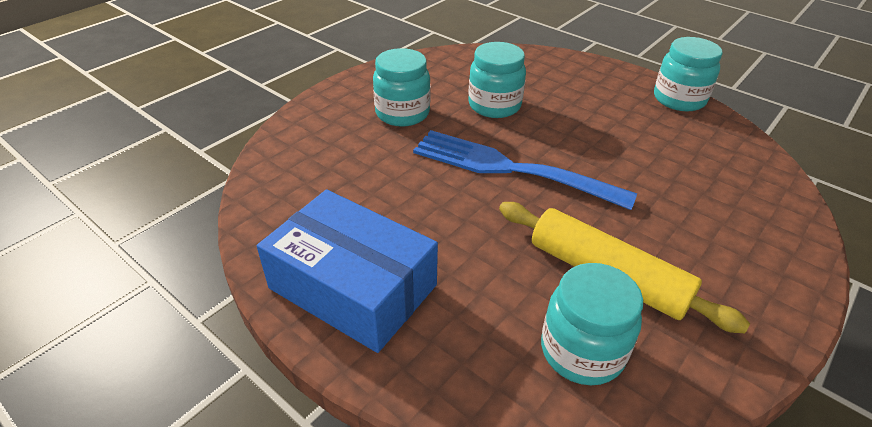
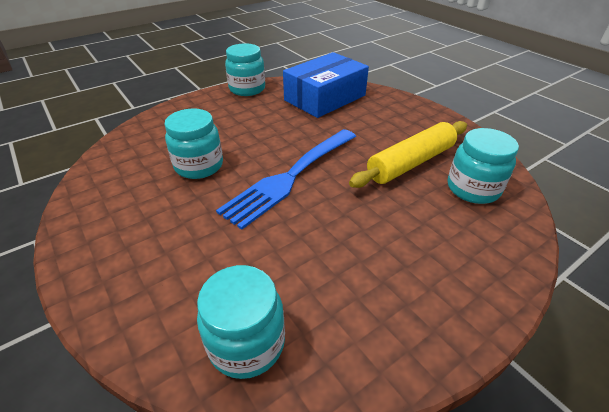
camera: 75 degrees left, 0 degrees up
(353, 286) = (416, 300): blue box -> blue box (325, 98)
(402, 113) = (171, 226): turquoise jar -> turquoise jar (246, 343)

